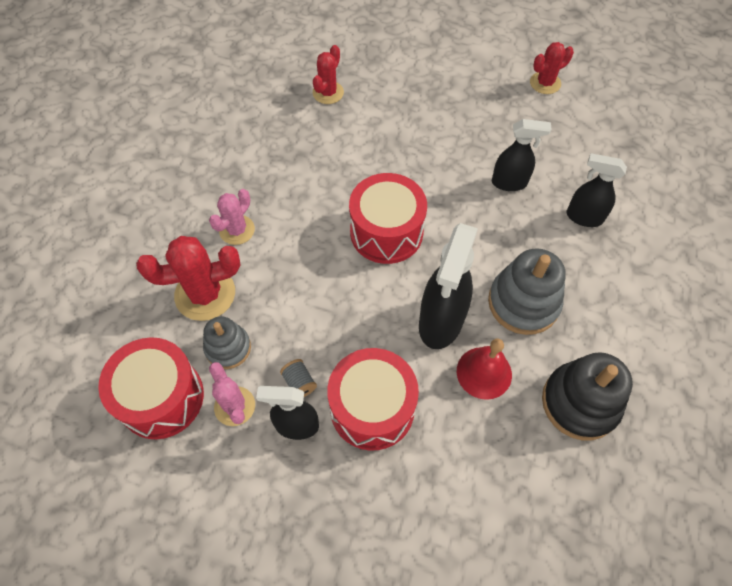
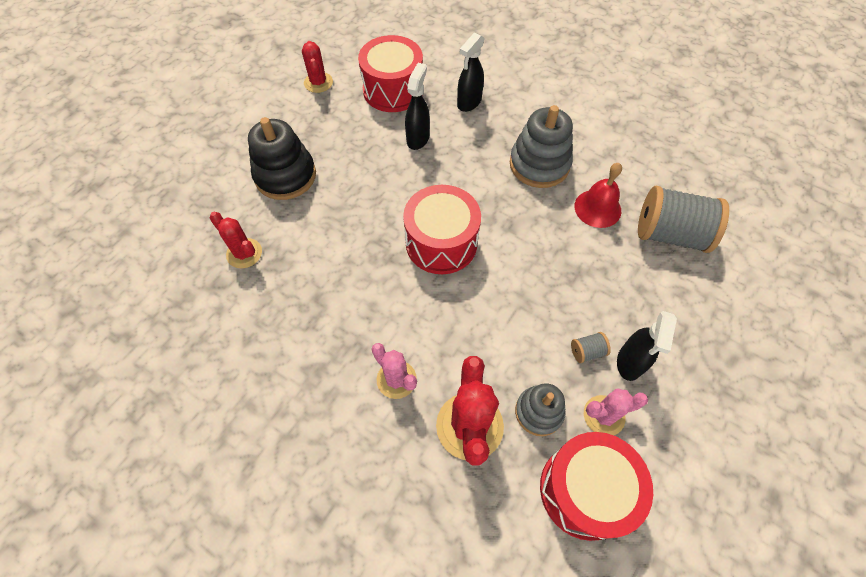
camera: 75 degrees left, 0 degrees up
(372, 408) = (619, 297): red drum -> red drum (393, 90)
(440, 322) = (546, 225): black spray bottle -> none
(476, 458) = (670, 234): none -> grey spool
(580, 403) = (631, 156): black stacking toy -> black stacking toy (285, 176)

